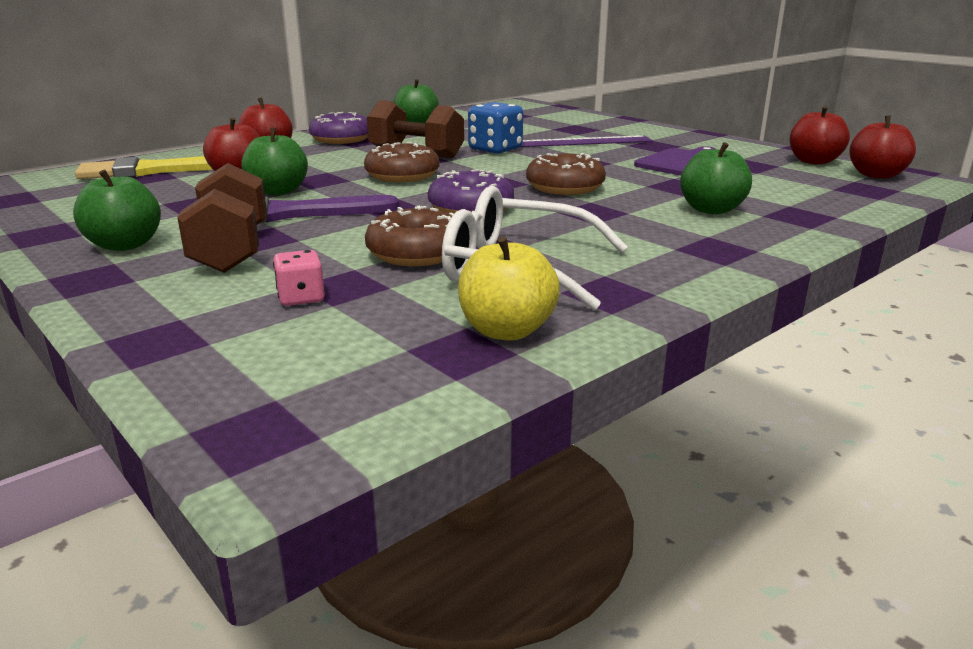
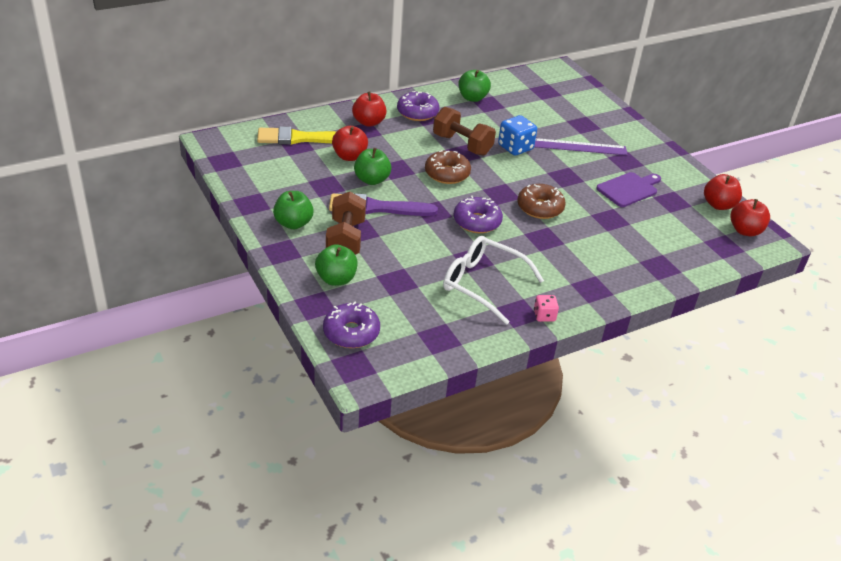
camera: 10 degrees right, 15 degrees up
(246, 373) = (351, 332): none -> purple donut
(301, 298) = (376, 287): pink dice -> pink dice (544, 316)
(417, 253) = (437, 261): brown donut -> none
(506, 331) = (462, 329): yellow apple -> none
(711, 210) = (613, 250): green apple -> green apple (336, 279)

